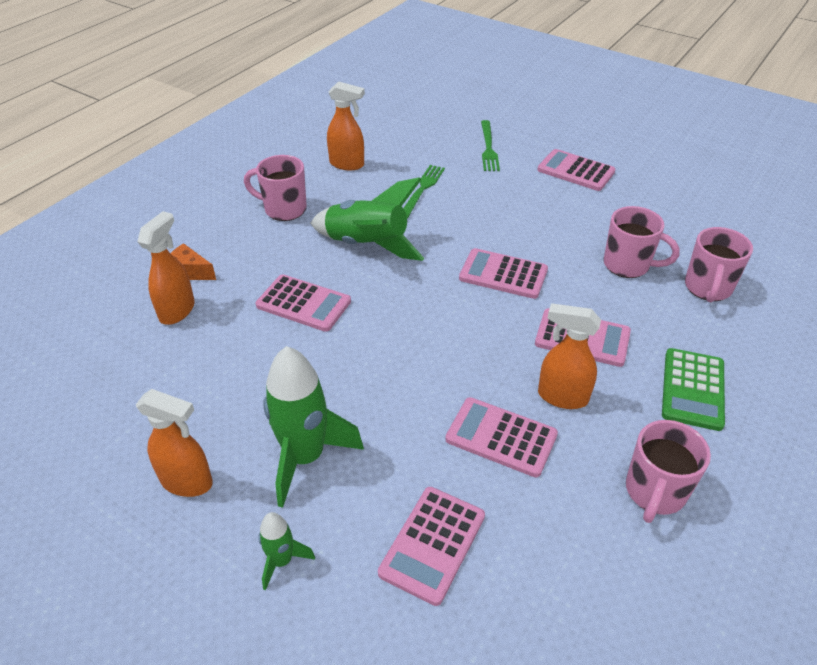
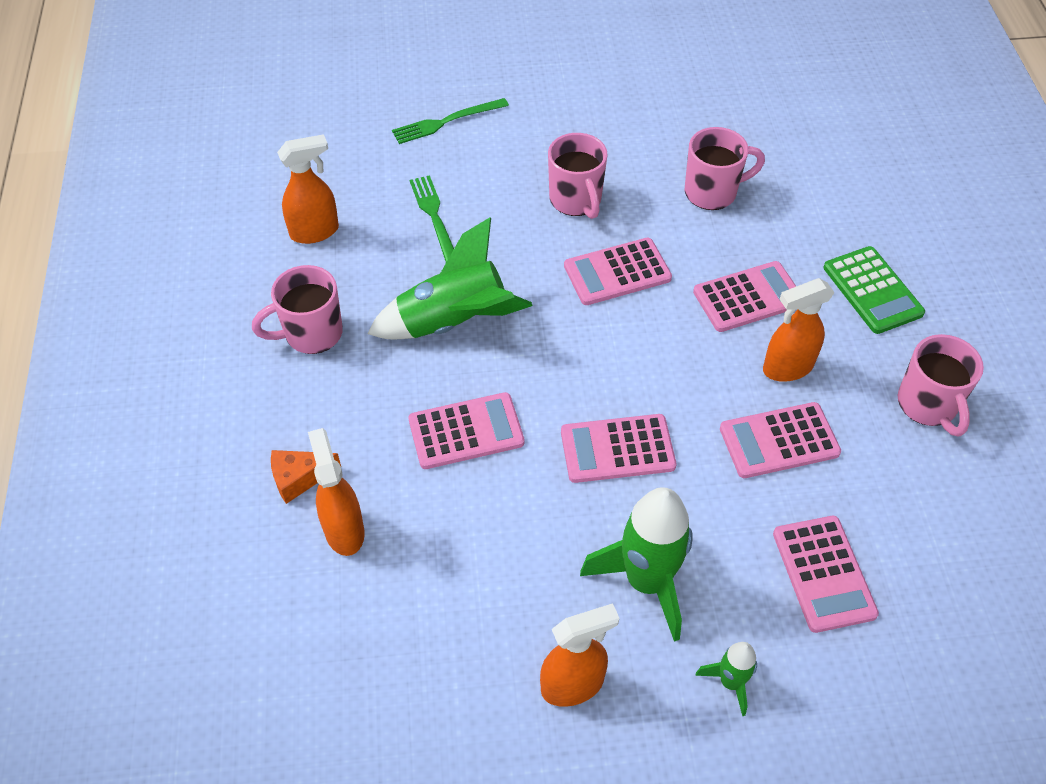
camera: 40 degrees left, 10 degrees up
(488, 148) = (446, 122): green fork -> green fork turned 105 degrees clockwise
(575, 171) = (562, 104): pink calculator -> pink calculator (617, 449)
(707, 288) = (796, 177): pink mug -> pink mug (576, 200)

